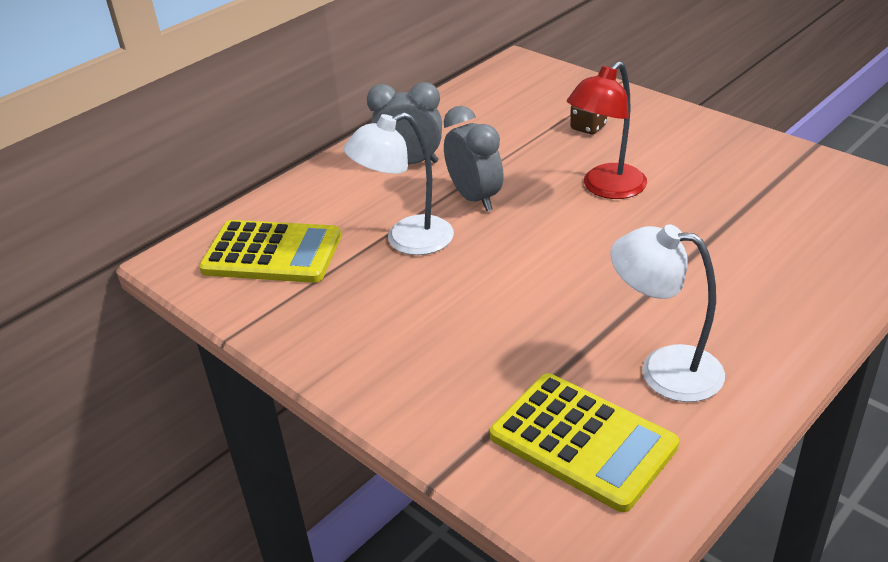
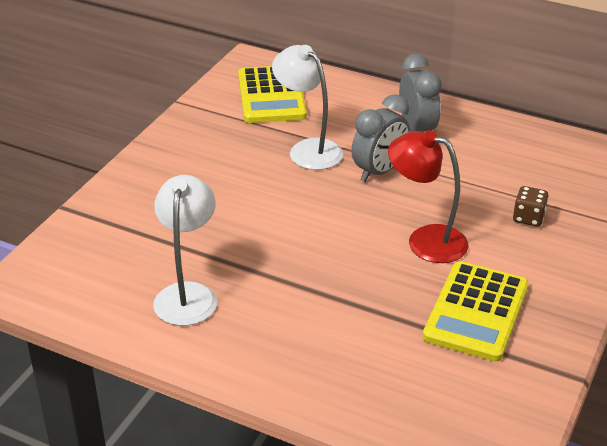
camera: 70 degrees right, 0 degrees up
(583, 441) = (107, 262): yellow calculator -> yellow calculator (476, 312)

